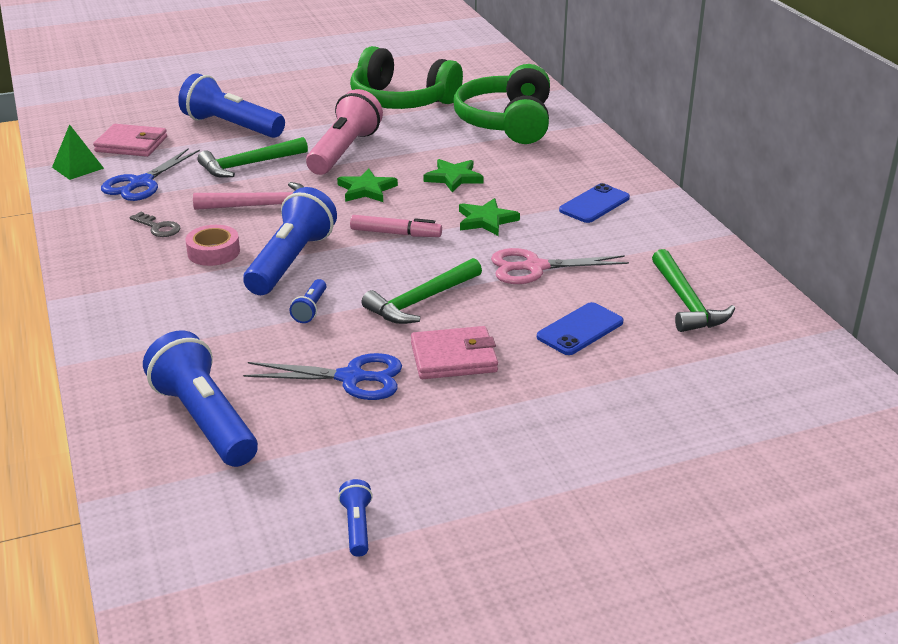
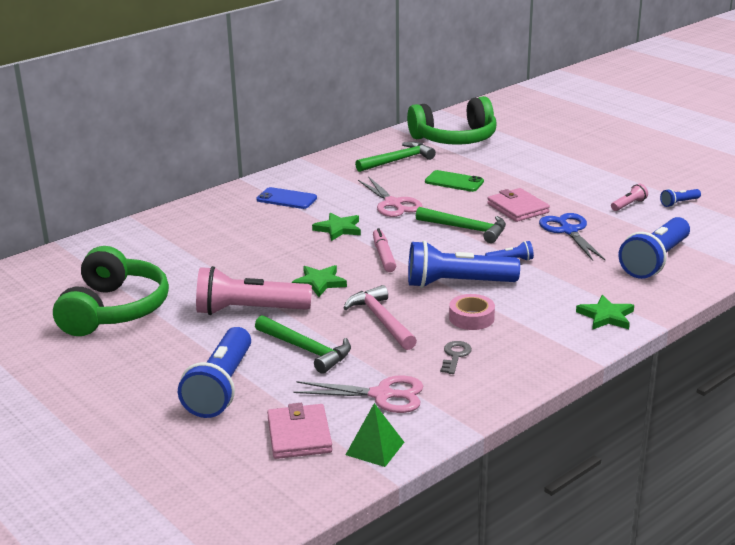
camera: 110 degrees left, 5 degrees down
(141, 183) = (381, 395): blue scissors -> pink scissors
(391, 466) = (628, 205): none -> pink flashlight
(454, 178) = (274, 253): green star -> green star (606, 316)
(507, 123) = (149, 252): green headphones -> green headphones (455, 139)
(580, 329) = (454, 182): blue phone -> green phone

